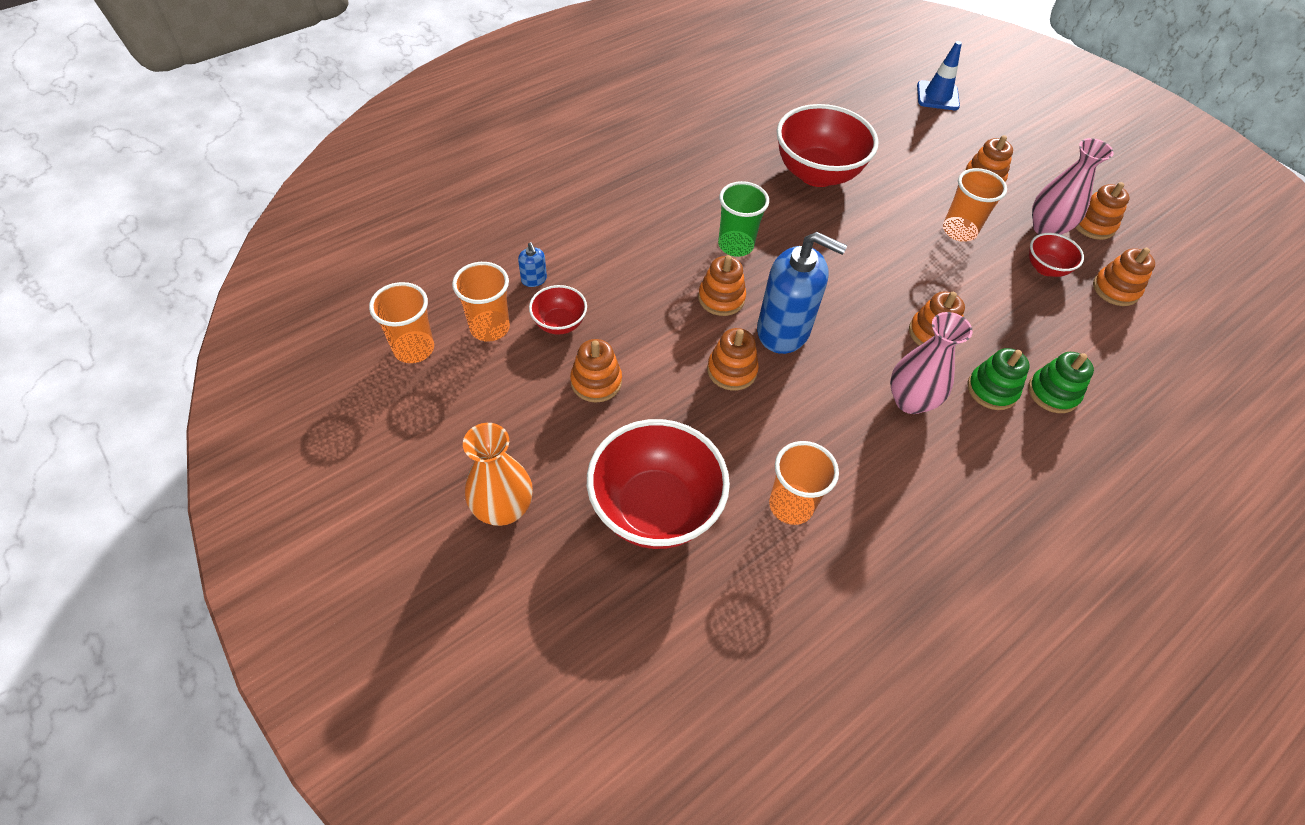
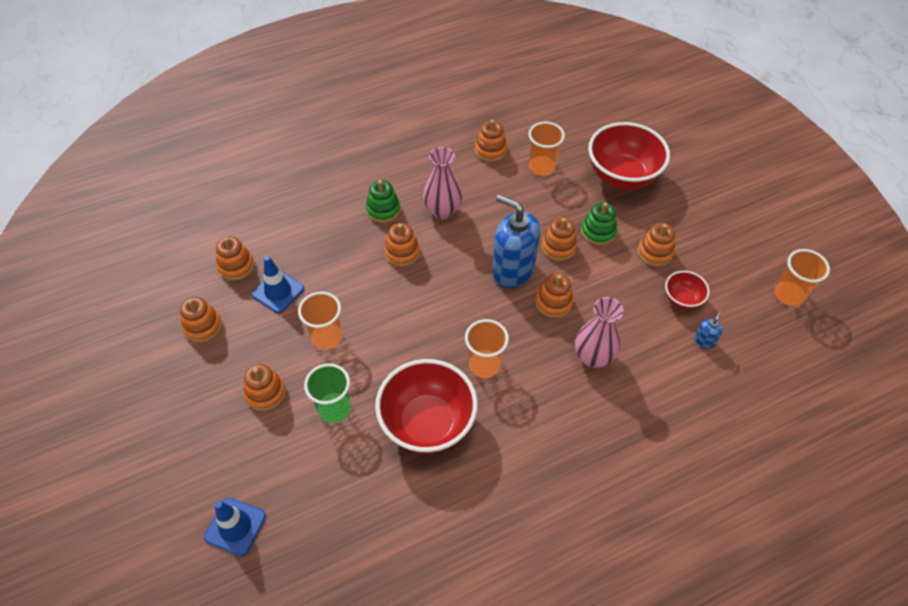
camera: 165 degrees left, 0 degrees up
(490, 328) = (735, 303): orange cup -> orange cup (484, 365)
(503, 508) = (711, 188): orange vase -> none
(534, 280) = (704, 341): blue soap dispenser -> blue soap dispenser turned 45 degrees clockwise
(735, 245) = (530, 350): green cup -> green cup (334, 409)
(886, 526) = (490, 150): none -> orange stacking toy
(1045, 268) = (278, 291): red bowl -> blue traffic cone
(1046, 229) = (248, 328): pink vase -> pink vase (593, 357)
(1053, 393) = (343, 202): green stacking toy -> green stacking toy (598, 232)

